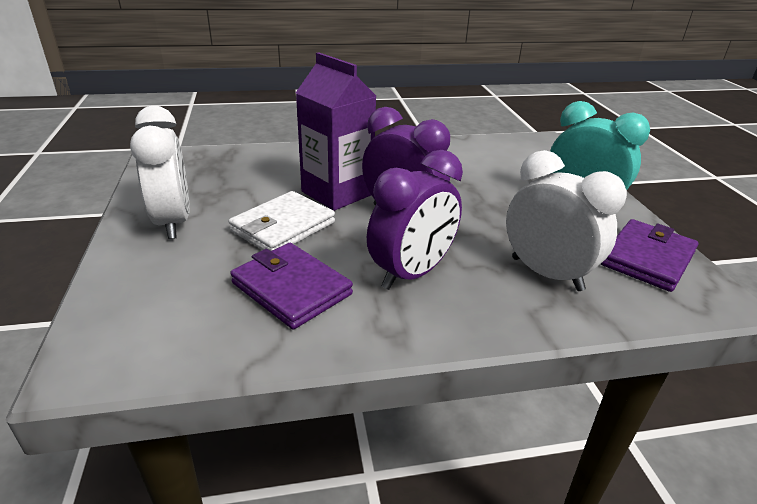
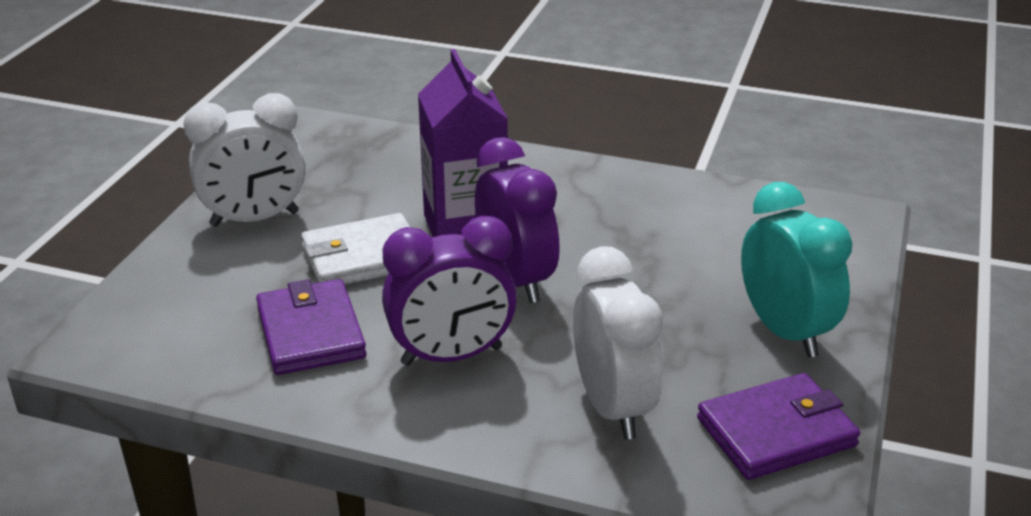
camera: 30 degrees right, 0 degrees up
(173, 222) = (254, 219): white clock -> white clock turned 60 degrees clockwise

